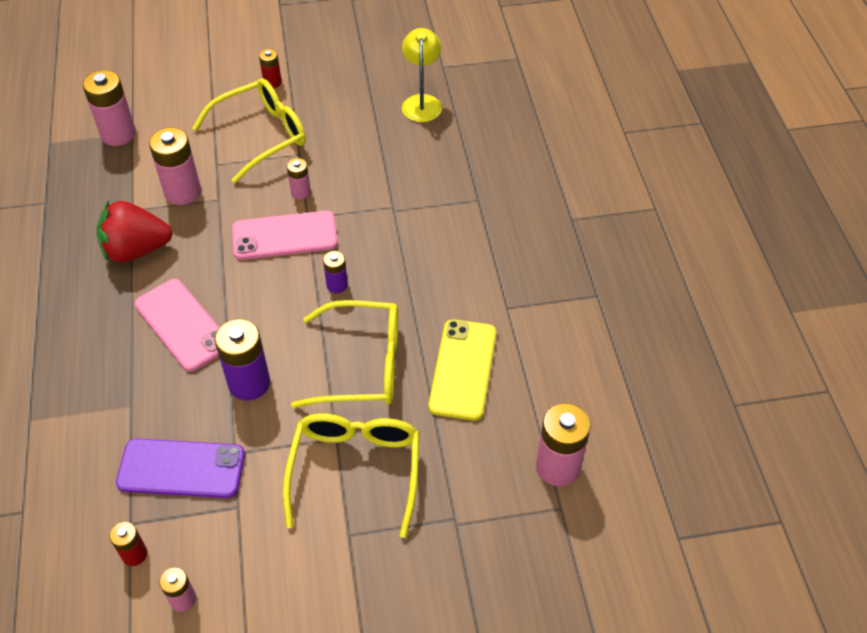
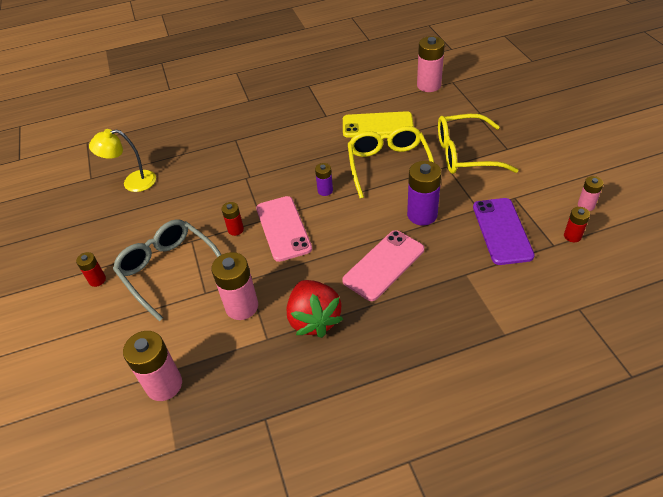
camera: 95 degrees left, 5 degrees down
(261, 135) = (169, 270): yellow glasses -> grey glasses
(300, 192) = (235, 230): pink battery -> red battery

